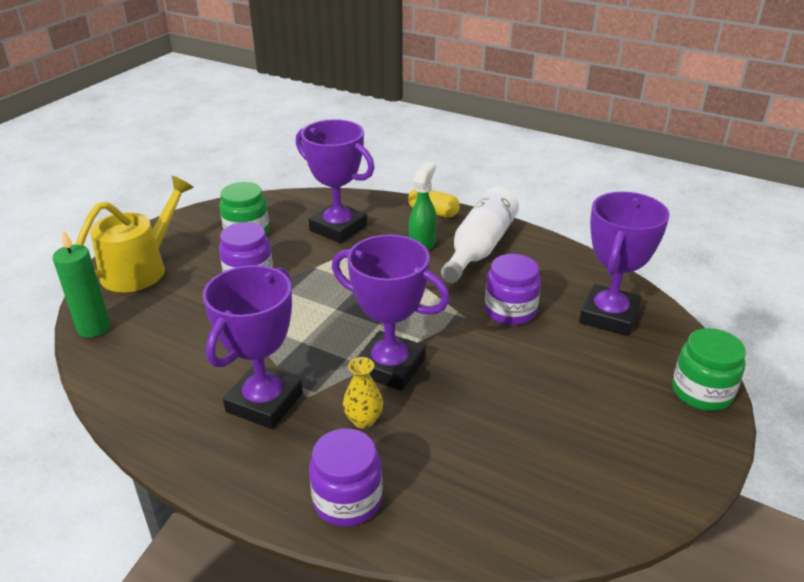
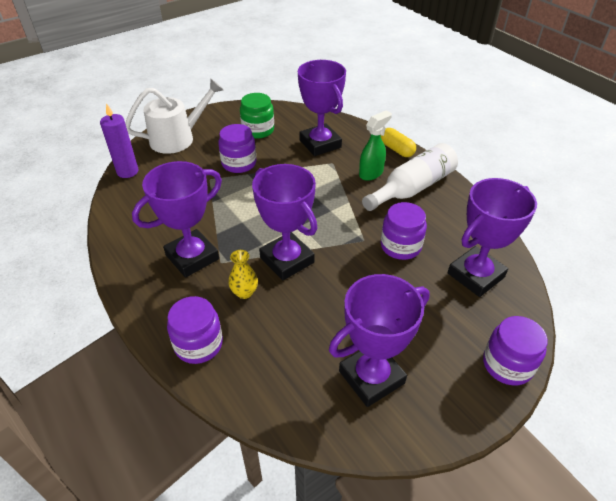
camera: 25 degrees right, 10 degrees up
(94, 328) = (127, 172): green candle -> purple candle
(141, 268) = (178, 138): yellow watering can -> white watering can
(577, 457) = (371, 377): none -> purple trophy
(701, 392) = (507, 364): green jar -> purple jar

